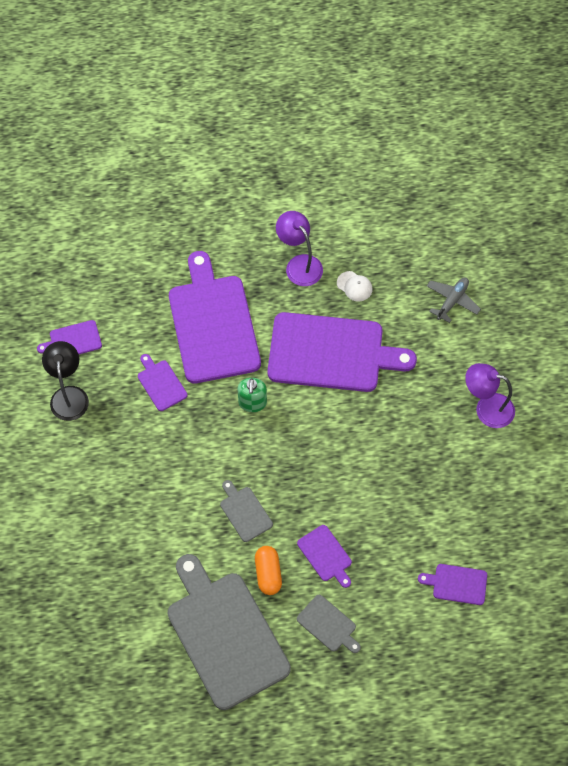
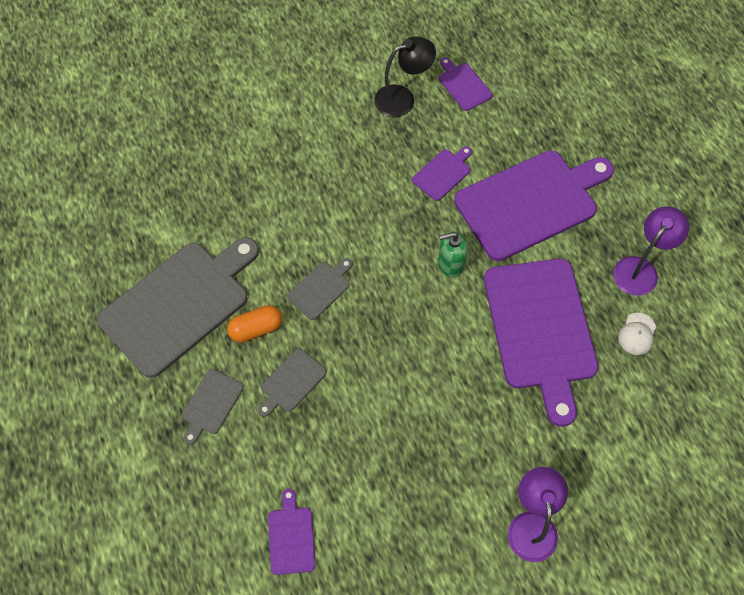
camera: 75 degrees right, 0 degrees up
(326, 555) = (291, 382): purple cutting board -> grey cutting board
(452, 301) = (664, 451): grey plane -> none

